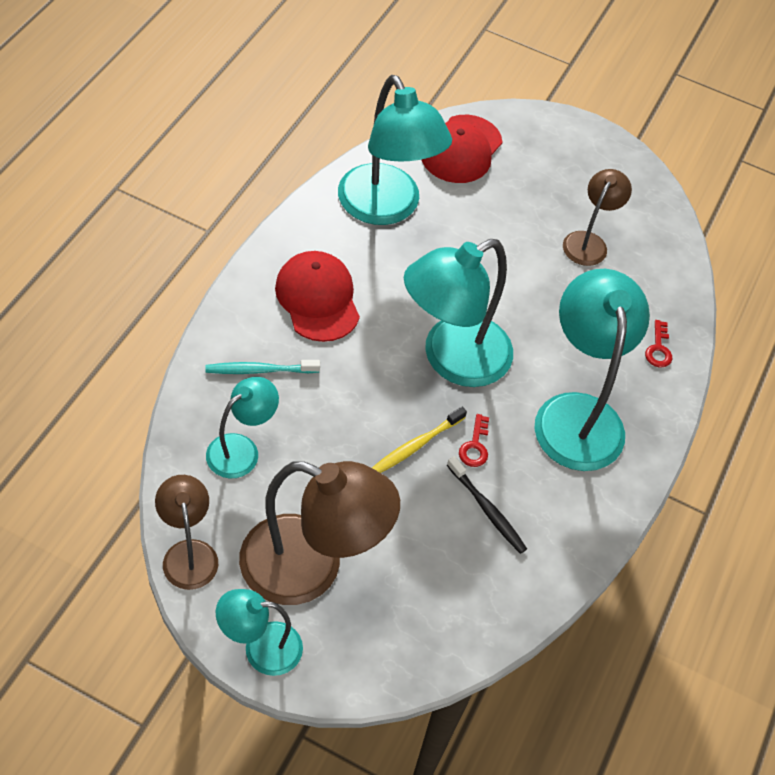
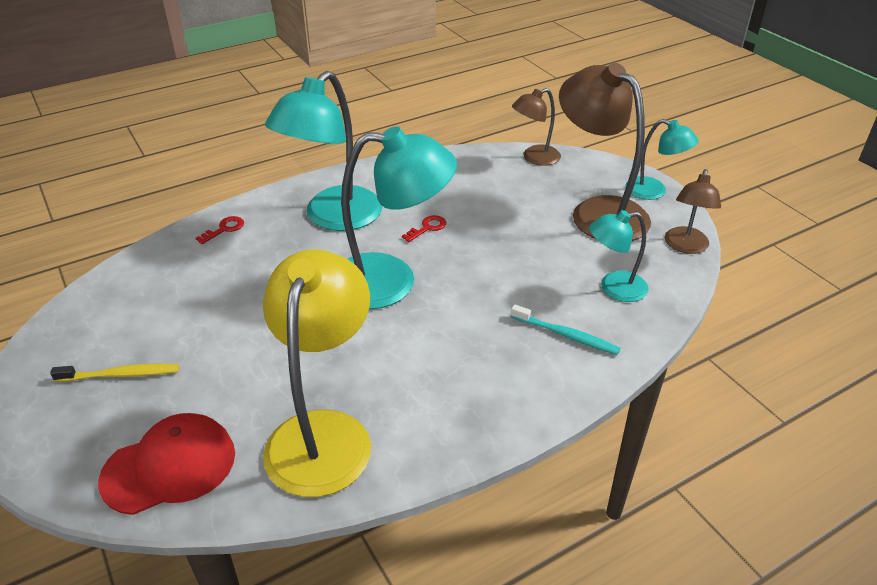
camera: 140 degrees left, 15 degrees down
(317, 298) = (470, 372): red cap -> none
(386, 208) = (323, 433): turquoise lamp -> yellow lamp
(416, 445) = (471, 243): yellow toothbrush -> yellow toothbrush (121, 375)
(487, 510) = (452, 197): black toothbrush -> none
(588, 242) = (170, 318): brown lamp -> brown lamp (534, 158)

